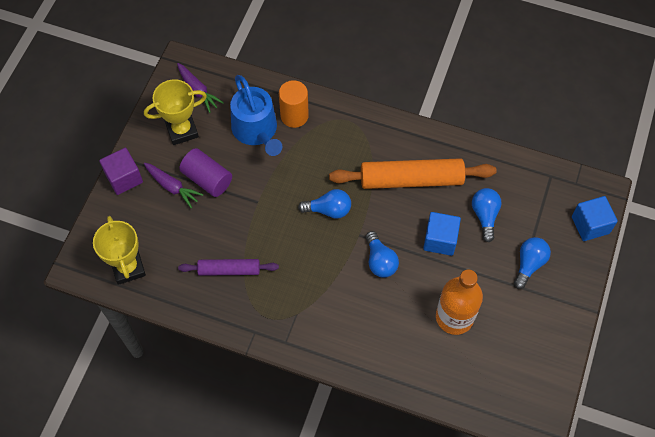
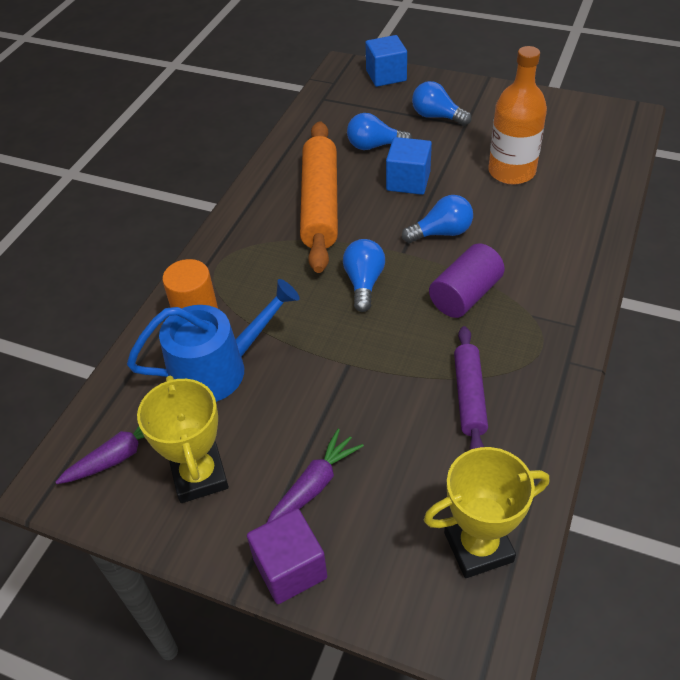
camera: 85 degrees left, 15 degrees down
(207, 179) = (302, 433): purple cylinder -> purple cylinder (465, 295)

